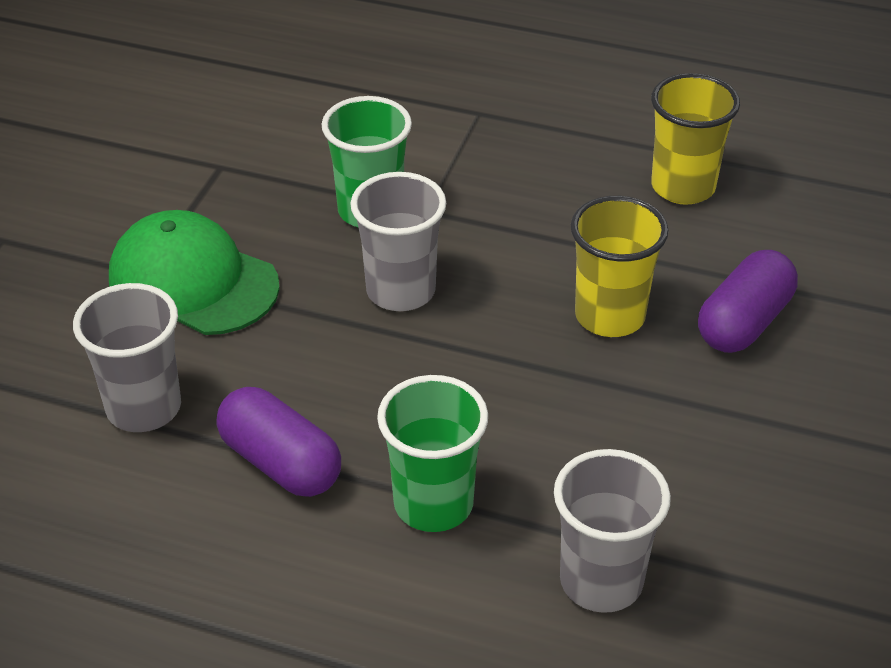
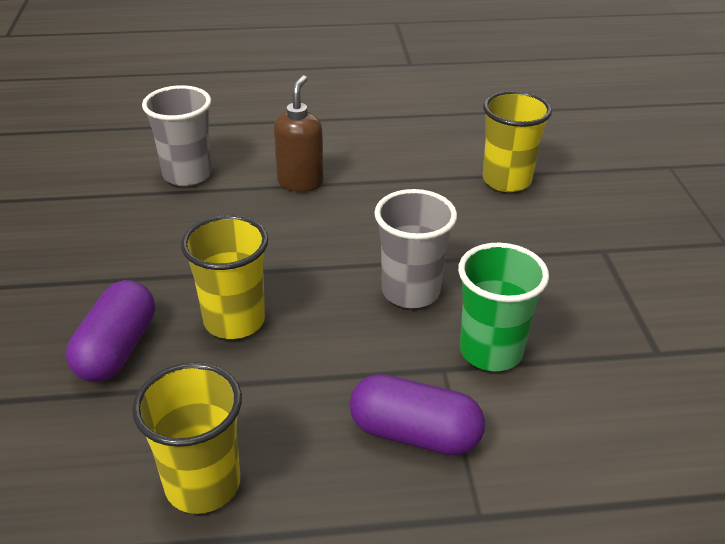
camera: 155 degrees right, 5 degrees down
(144, 408) = (506, 180): grey cup -> yellow cup
(193, 281) = (564, 254): green cap -> none
(280, 463) = (402, 177): purple capsule -> purple capsule (414, 434)
(433, 504) = (300, 182): green cup -> brown soap dispenser

